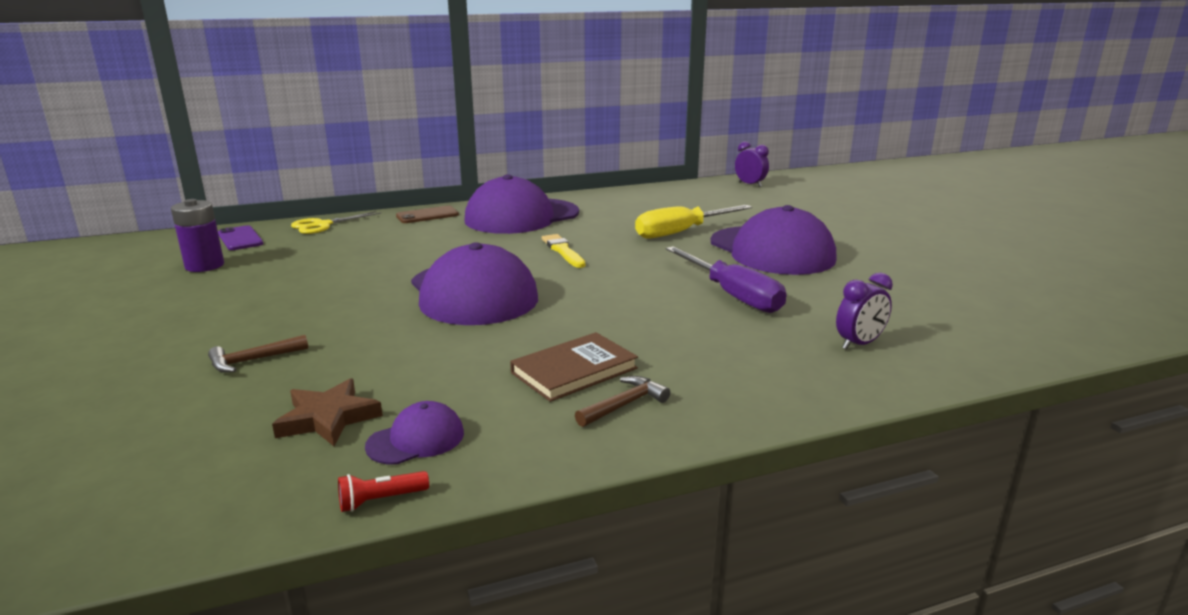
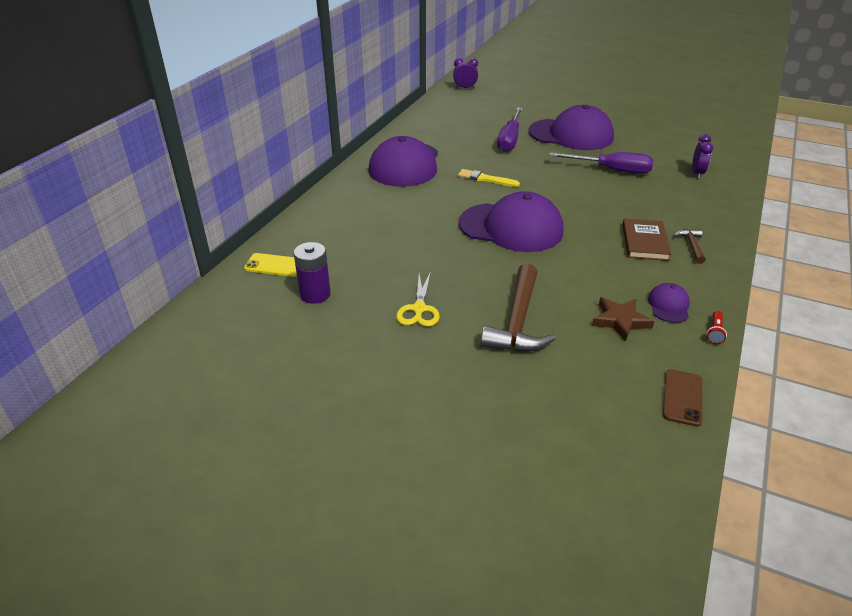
camera: 45 degrees left, 15 degrees up
(240, 239) = (274, 265): purple phone -> yellow phone
(253, 360) = (517, 321): brown hammer -> brown hammer, size x2.07
(322, 225) = (300, 228): yellow scissors -> yellow scissors (419, 309)
(427, 215) = (346, 189): brown phone -> brown phone (682, 397)
(681, 232) = (509, 140): yellow screwdriver -> purple screwdriver

